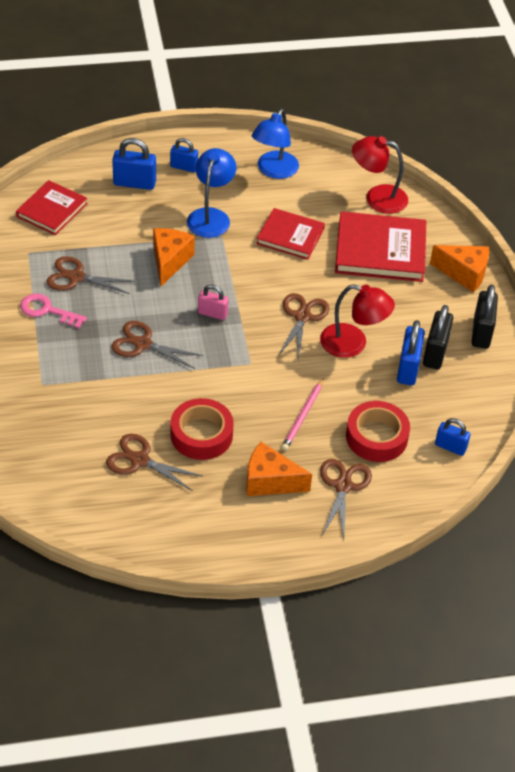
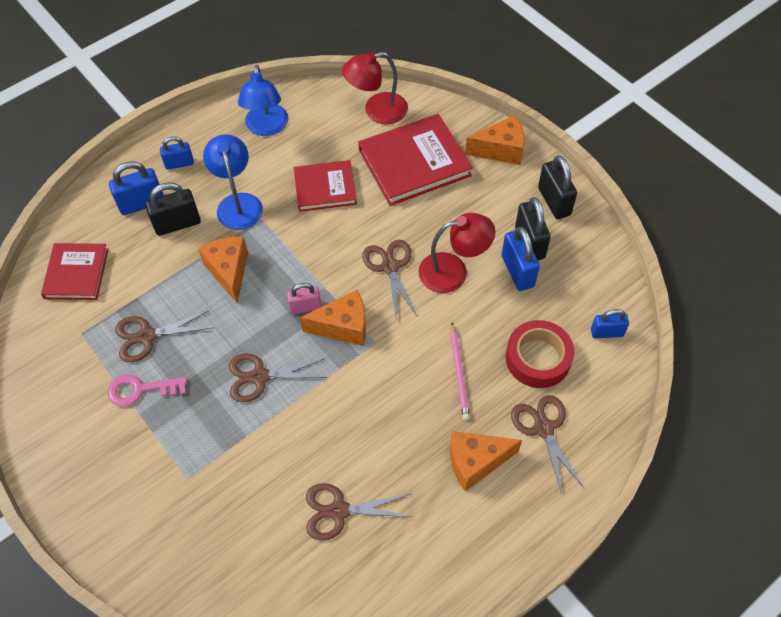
camera: 25 degrees left, 10 degrees up
(152, 210) = (177, 224): none -> black padlock
(201, 434) = (379, 447): red tape -> none
(233, 341) = (343, 327): none -> orange cheese

